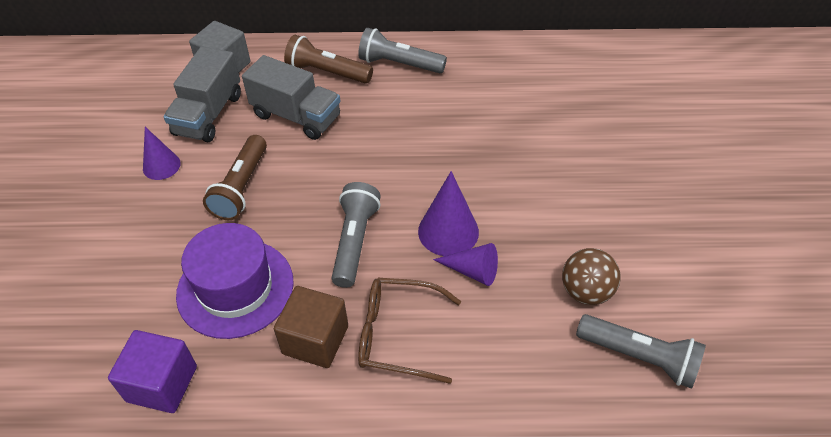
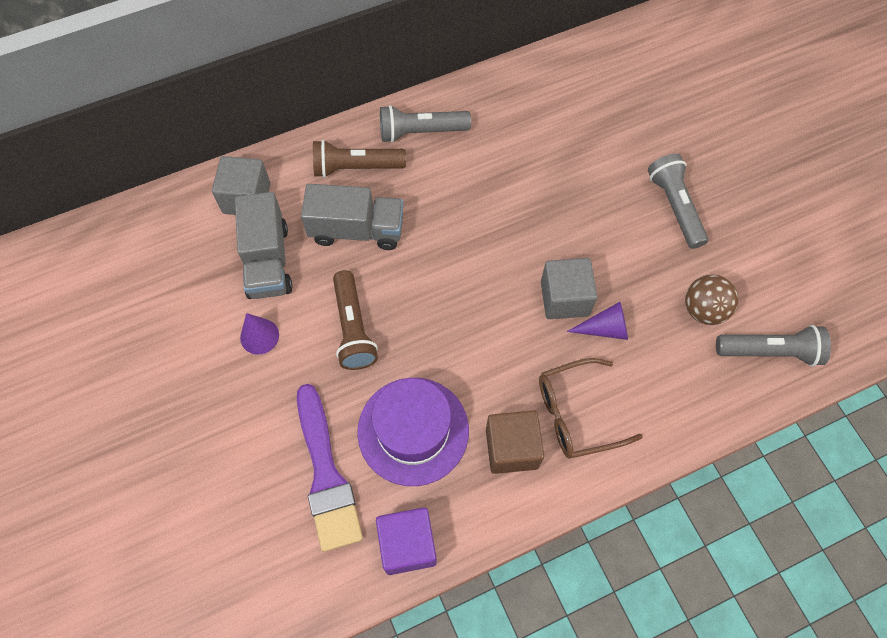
camera: 25 degrees left, 15 degrees up
(135, 293) = (326, 474): none -> purple brush
(354, 241) = (490, 341): grey flashlight -> grey flashlight (675, 207)
(448, 231) = (564, 298): purple cone -> grey cube

